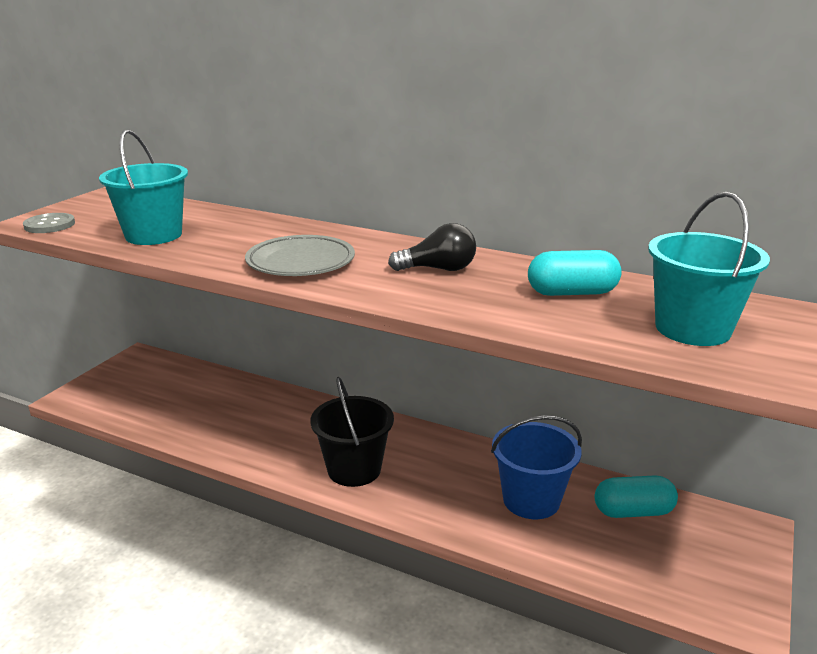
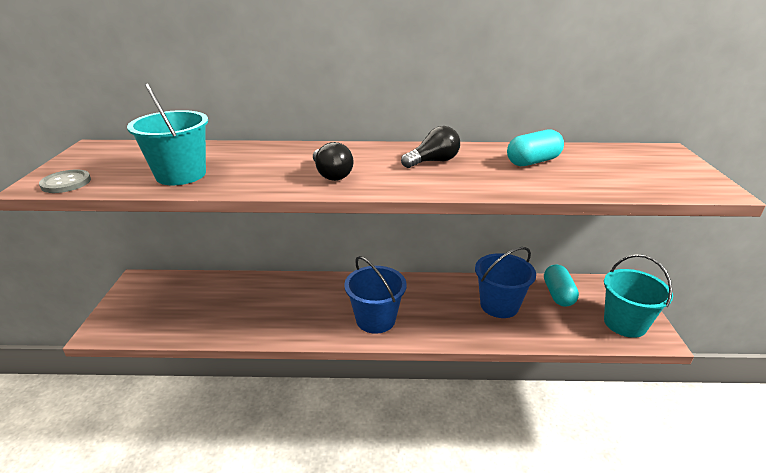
camera: 25 degrees left, 5 degrees up
(301, 262) = (331, 174): grey plate -> black light bulb
(354, 469) = (375, 319): black bucket -> blue bucket
(633, 511) = (558, 294): turquoise capsule -> turquoise capsule turned 60 degrees counterclockwise
(692, 329) = (623, 171): turquoise bucket -> turquoise bucket (625, 323)

